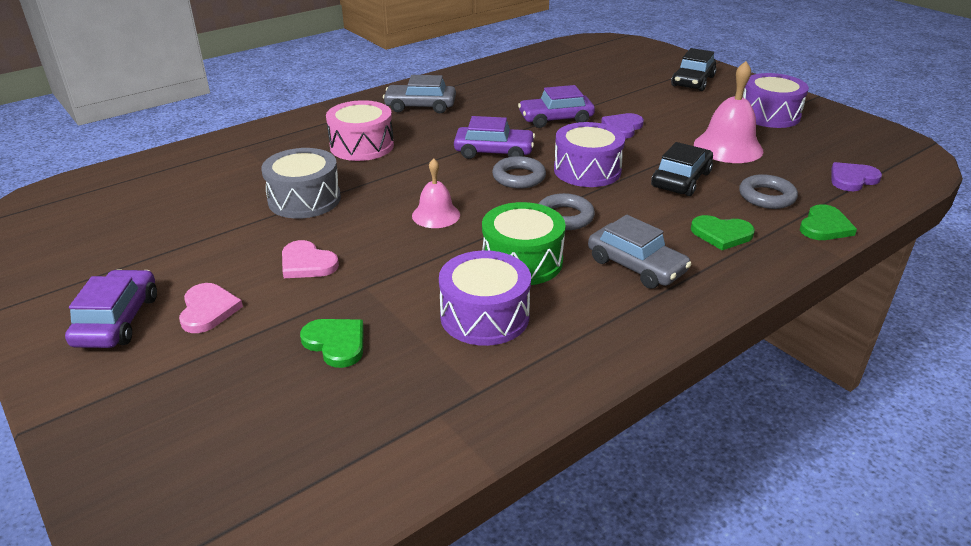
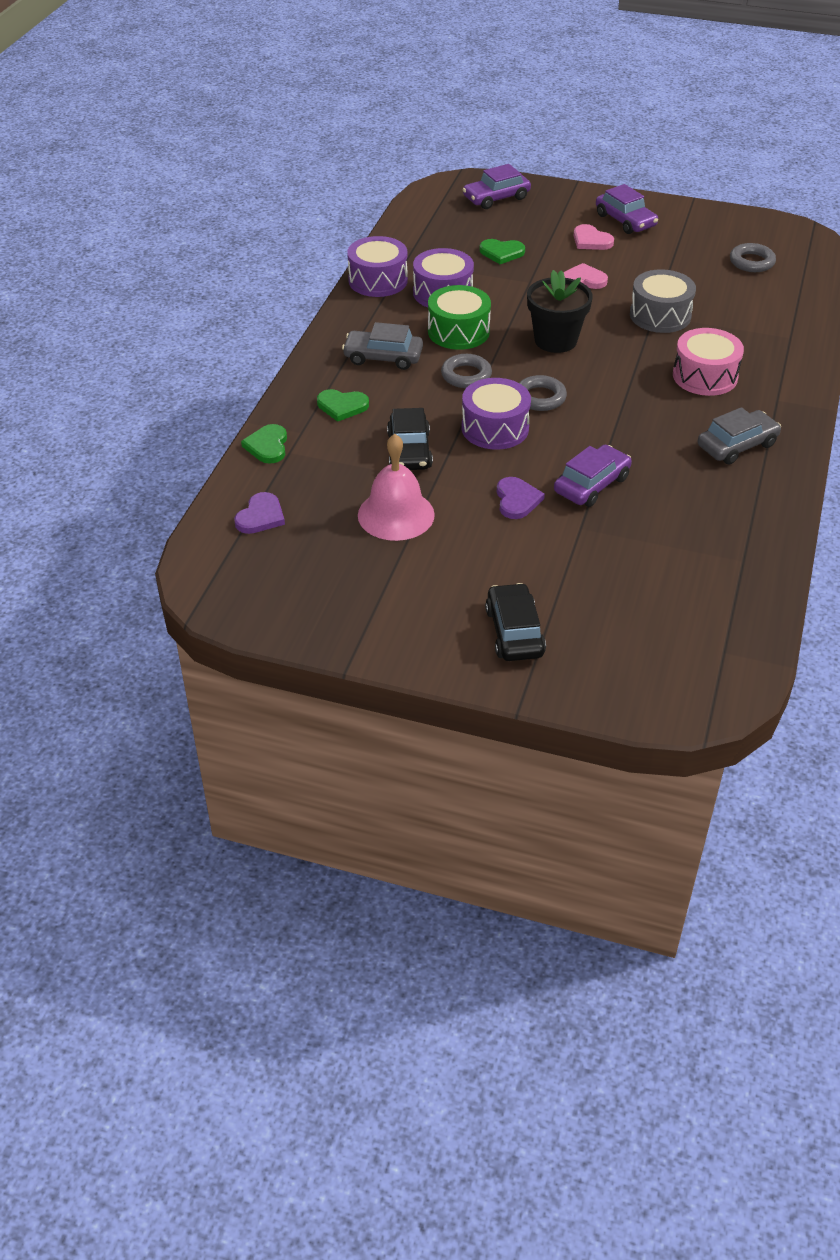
camera: 145 degrees right, 10 degrees up
(436, 215) = (555, 340): pink bell -> black flower pot
(494, 152) = (593, 416): purple car -> purple car (496, 198)
(721, 234) = (342, 406): green heart -> green heart turned 150 degrees counterclockwise
(766, 197) = (327, 460): grey ring -> grey ring (751, 262)
(769, 115) = (384, 594): purple drum -> purple drum (378, 280)

